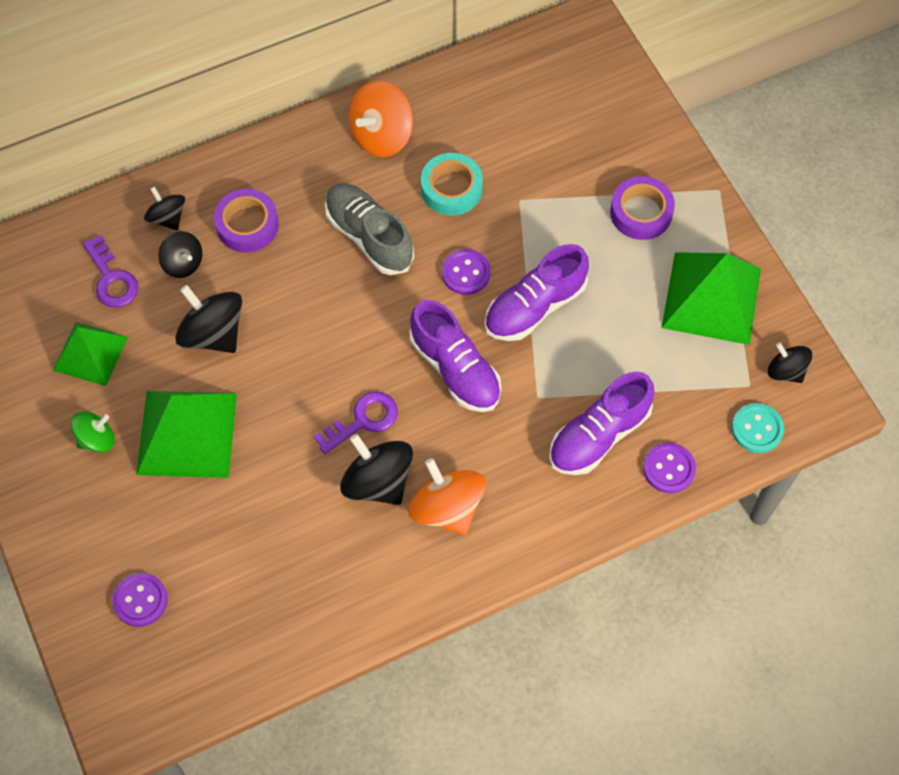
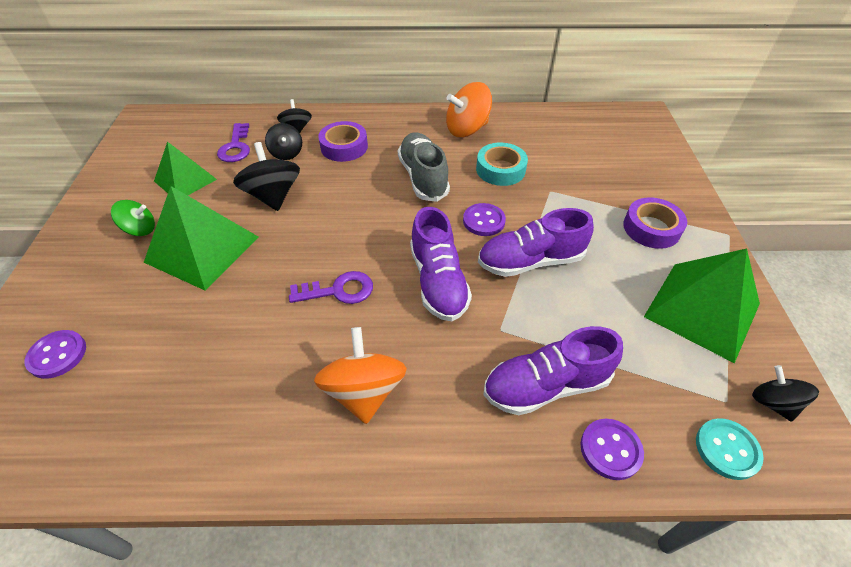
camera: 25 degrees right, 15 degrees down
(378, 481) = (318, 342): black spinning top -> none

